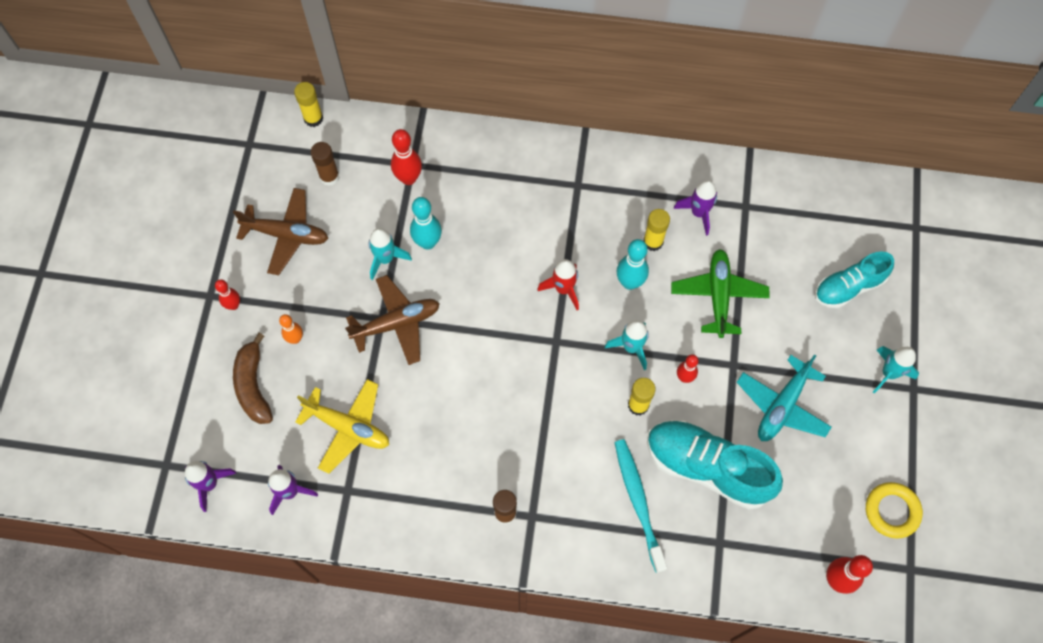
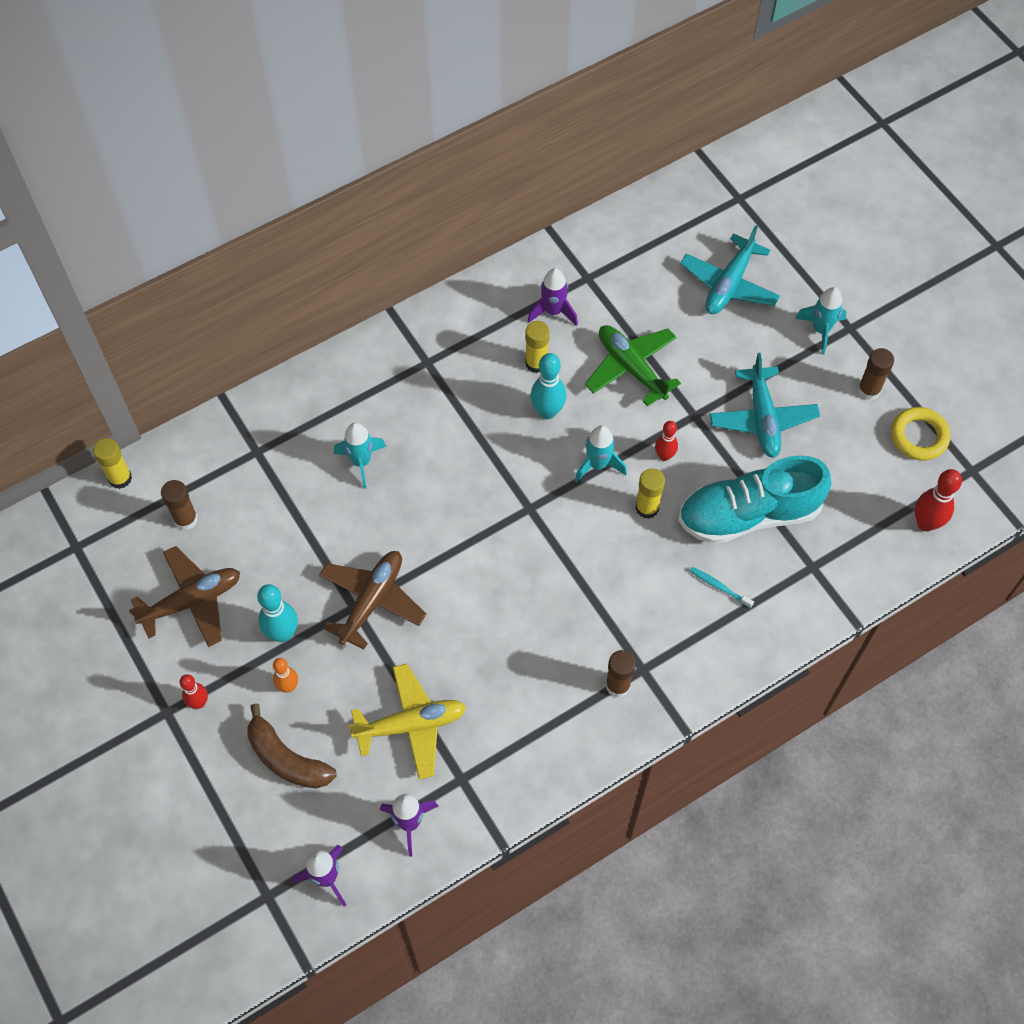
camera: 40 degrees left, 5 degrees down
(385, 259) = (309, 552): turquoise rocket -> turquoise rocket (361, 462)
(408, 178) = (265, 466): red bowling pin -> none
(428, 242) = (335, 509): turquoise bowling pin -> turquoise bowling pin (283, 633)
(563, 289) = (495, 459): red rocket -> none
(638, 502) = (719, 587): turquoise toothbrush -> turquoise toothbrush, size x0.47
(848, 287) = (729, 284): turquoise shoe -> turquoise plane
(884, 446) = (868, 390): none -> brown glue stick

